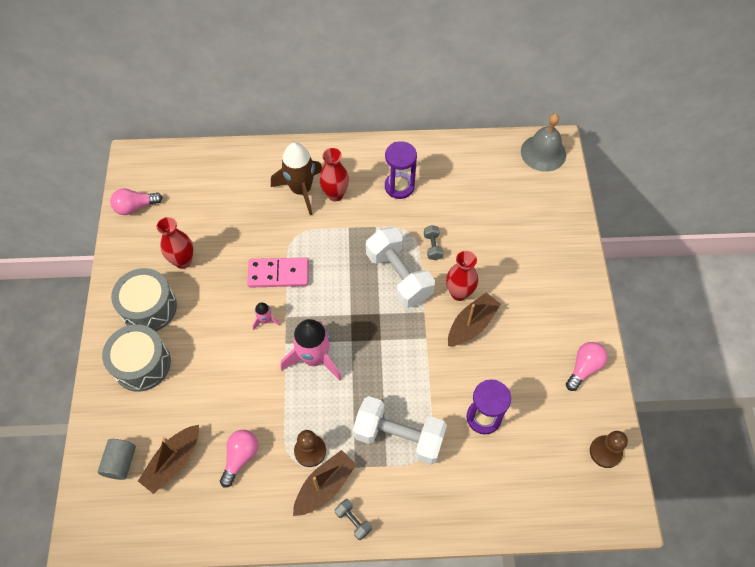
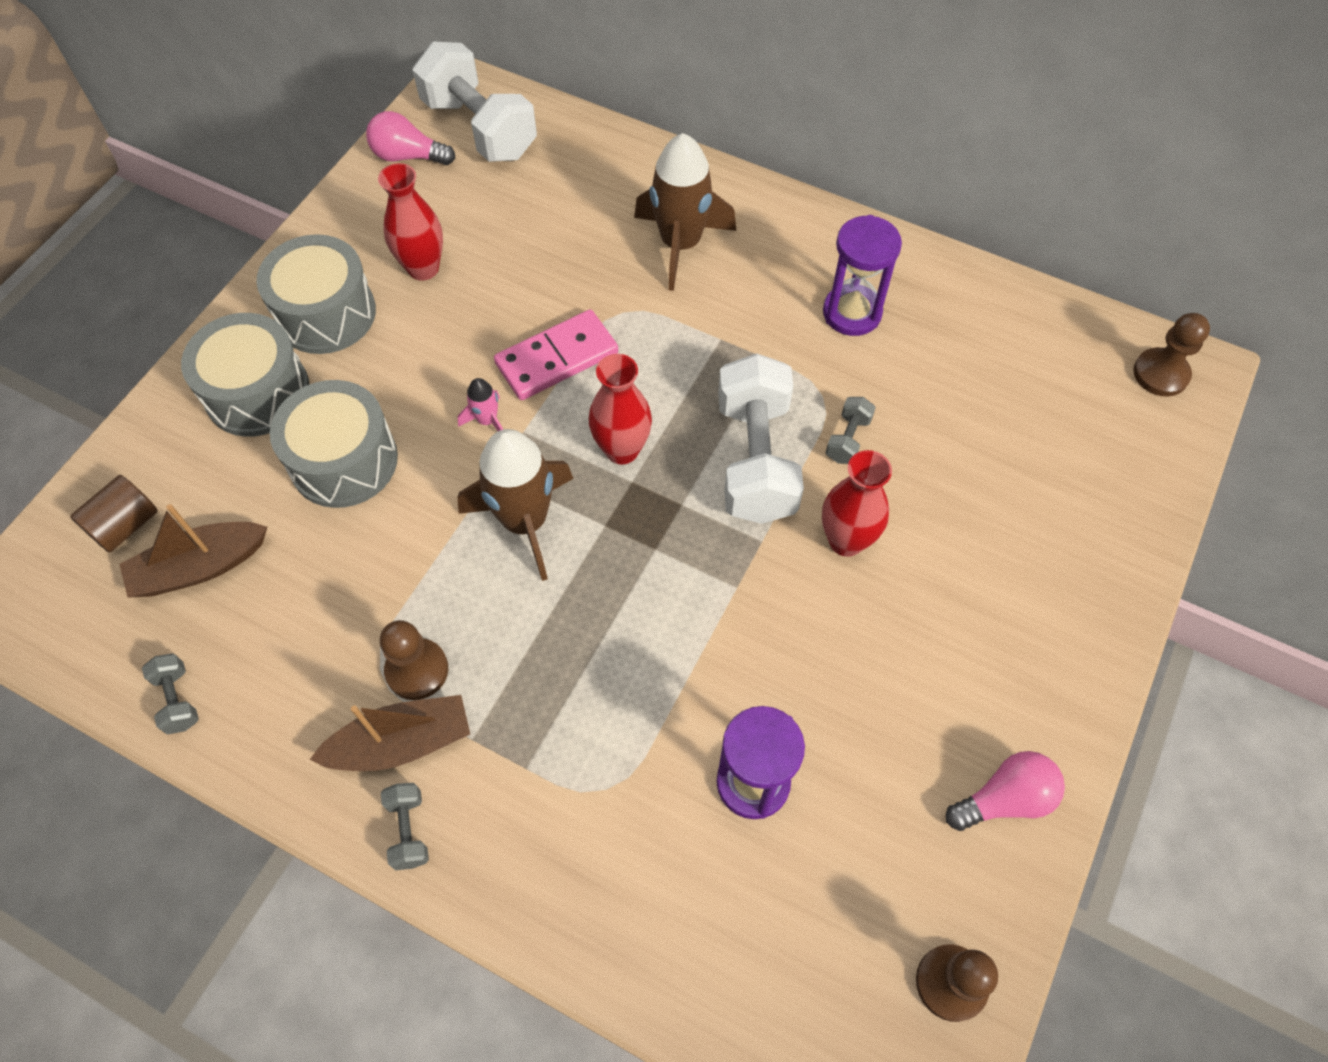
camera: 30 degrees right, 0 degrees up
(121, 462) = (125, 525): grey cylinder -> brown cylinder
(207, 527) = (178, 700): none -> grey dumbbell
(209, 374) = (344, 461): none -> grey drum
(240, 457) = (303, 617): pink light bulb -> none
(278, 274) = (557, 358): pink domino -> pink domino turned 60 degrees counterclockwise
(314, 358) = (525, 521): pink rocket -> brown rocket
(335, 194) = (732, 276): red vase -> red vase (622, 450)
(399, 436) = (580, 730): white dumbbell -> white dumbbell (480, 128)
(471, 325) = (834, 607): brown boat -> none
(543, 153) = (1160, 374): grey bell -> brown pawn

